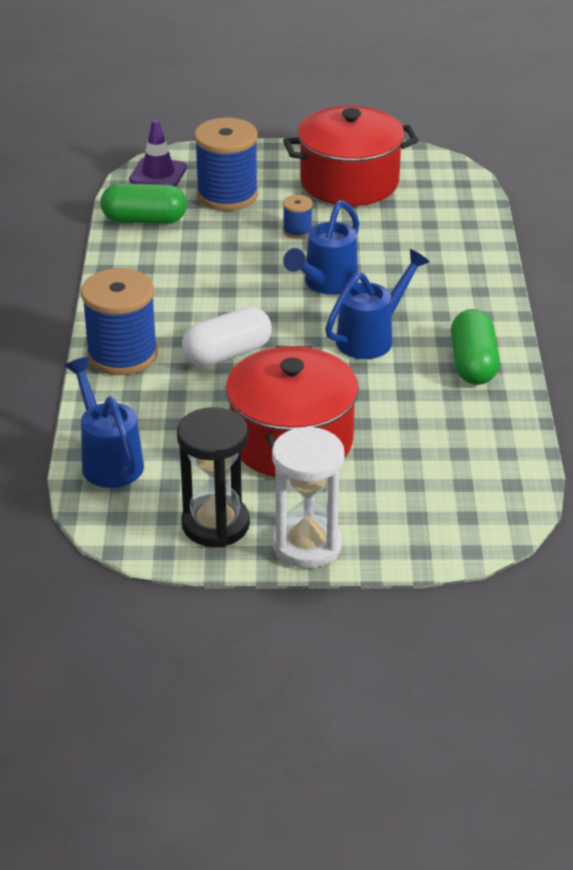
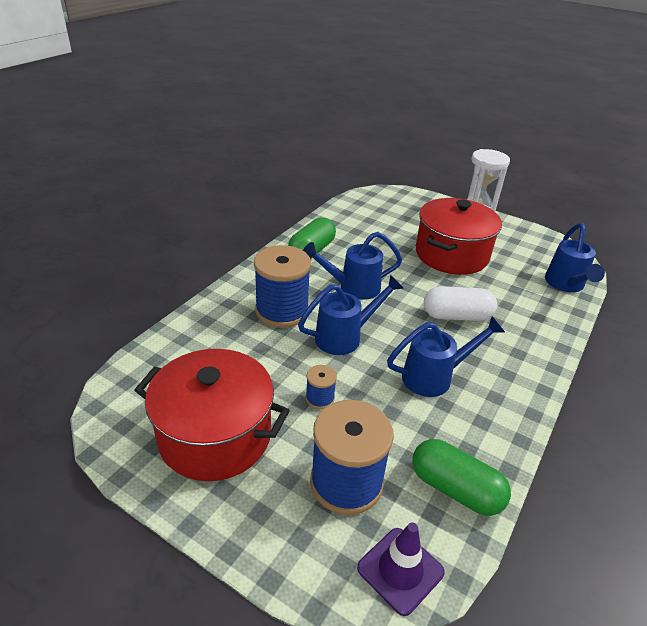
camera: 150 degrees left, 0 degrees up
(122, 355) = (534, 346): blue spool -> blue spool (282, 311)
(209, 285) = (435, 377): none -> blue watering can
(215, 524) = (516, 237): black hourglass -> none

